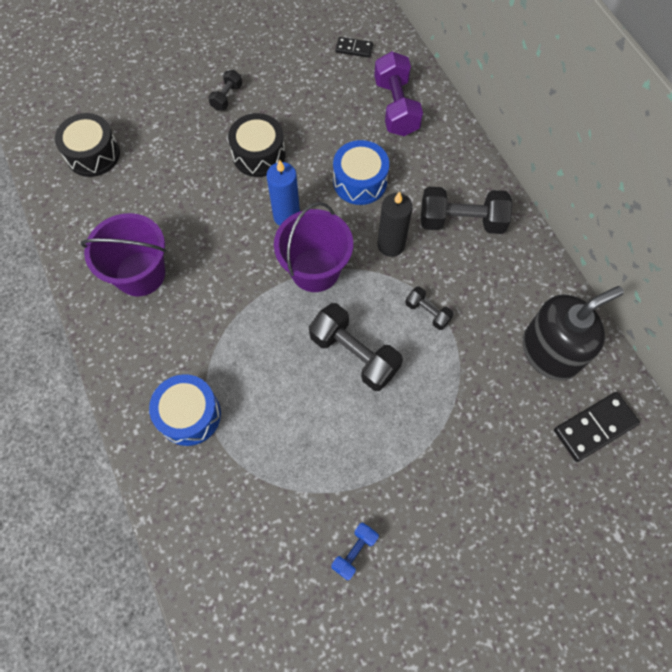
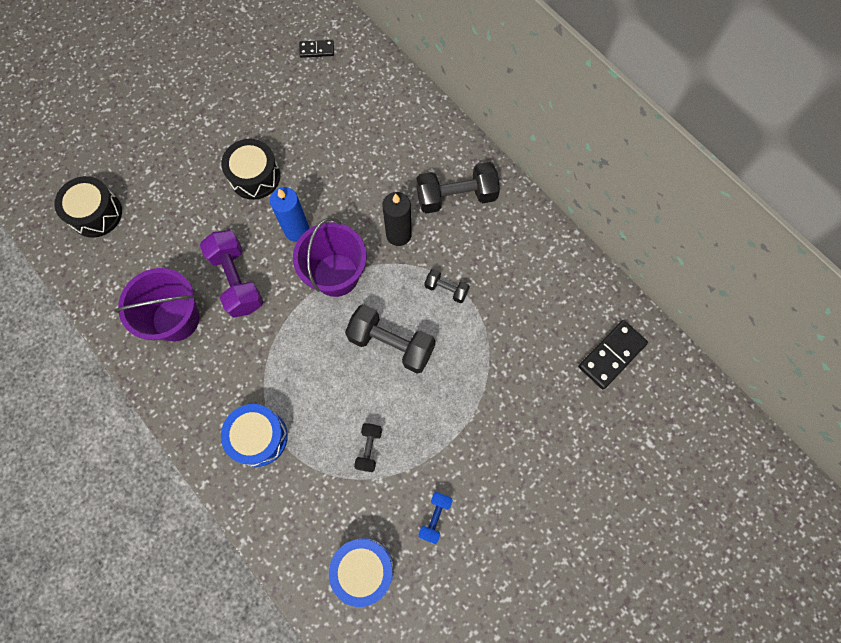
camera: 15 degrees left, 5 degrees up
(227, 97) = (209, 126): black dumbbell -> black dumbbell (369, 448)
(360, 181) = (355, 181): blue drum -> blue drum (363, 569)
(396, 107) = (370, 100): purple dumbbell -> purple dumbbell (237, 280)
(550, 351) = (560, 298): black soap dispenser -> none

